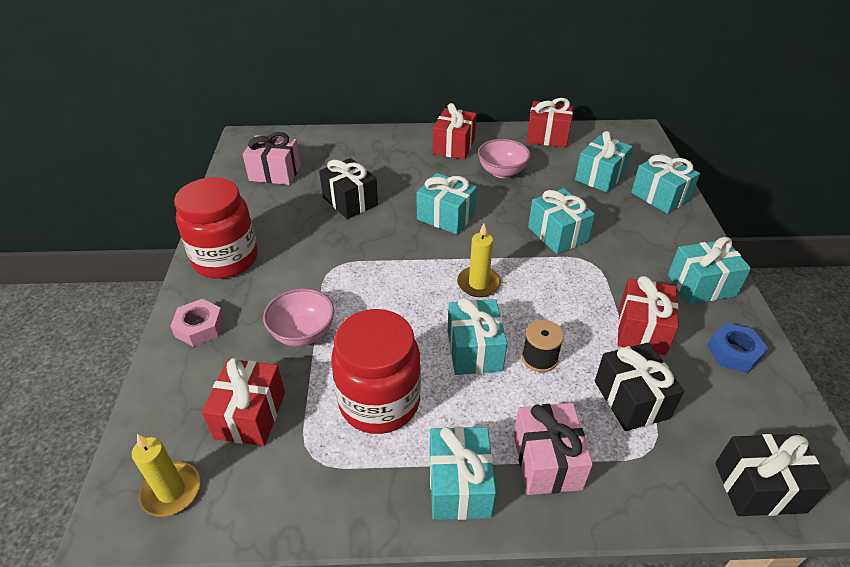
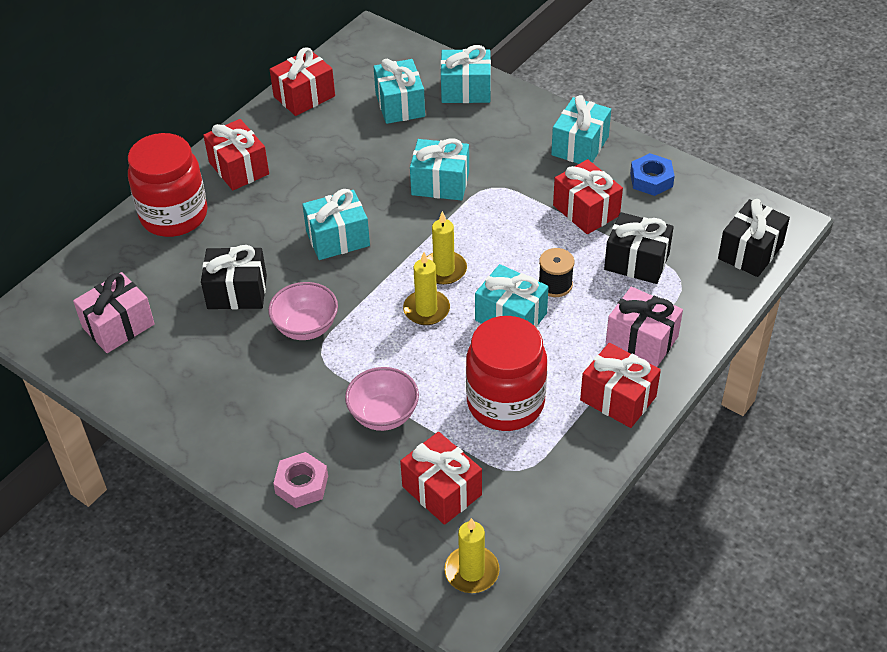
camera: 50 degrees left, 5 degrees up
(226, 259) = (222, 427): red jar -> red jar (174, 215)
(429, 297) = (426, 310): none -> yellow candle
(459, 485) = (618, 398): turquoise gift -> red gift
(502, 172) = (319, 162): pink bowl -> pink bowl (306, 327)

